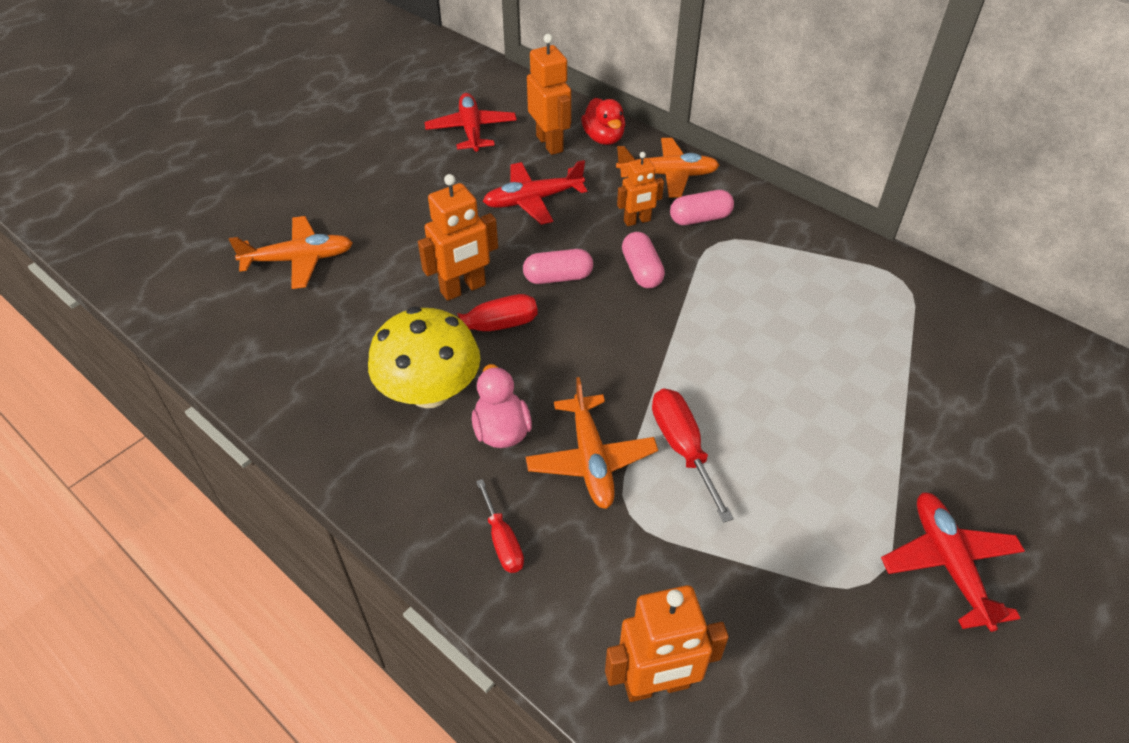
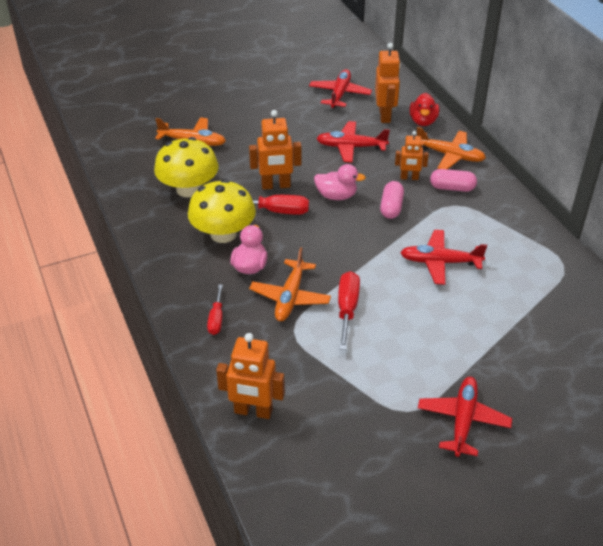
camera: 25 degrees right, 5 degrees down
(334, 336) = (188, 189): none -> yellow mushroom
(558, 277) = (336, 196): pink capsule -> pink duck
(756, 330) = (439, 262): none -> red plane

